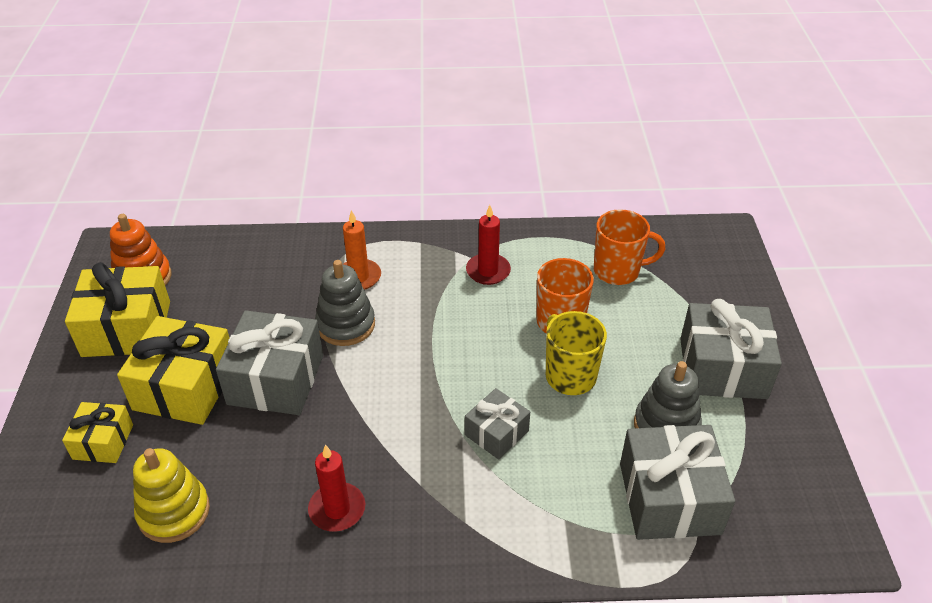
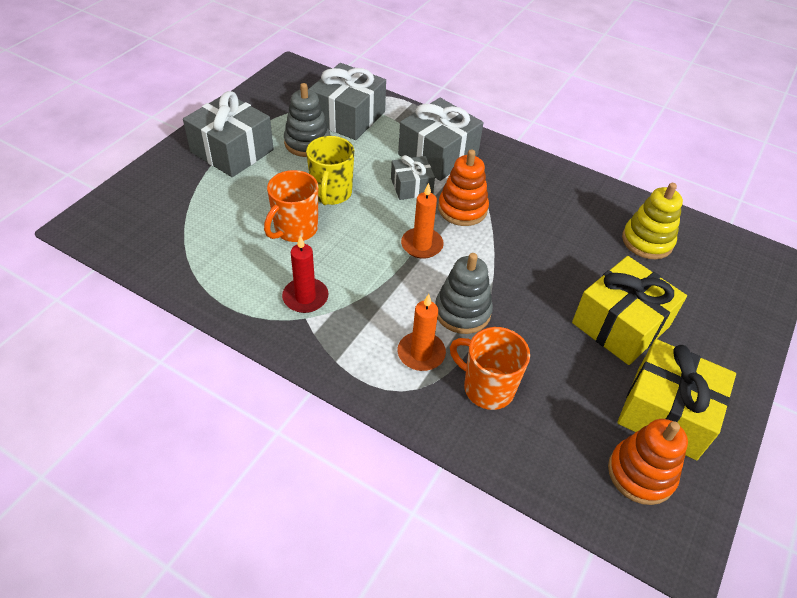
camera: 150 degrees left, 5 degrees up
(103, 442) = (695, 311): yellow gift -> none
(275, 379) = (544, 294): grey gift -> grey gift (438, 154)
(337, 509) = (540, 196): red candle -> none
(418, 435) = (462, 209): none -> orange stacking toy
(429, 368) = (422, 245): none -> orange candle
(618, 271) = (206, 242): orange mug -> orange mug (487, 388)

